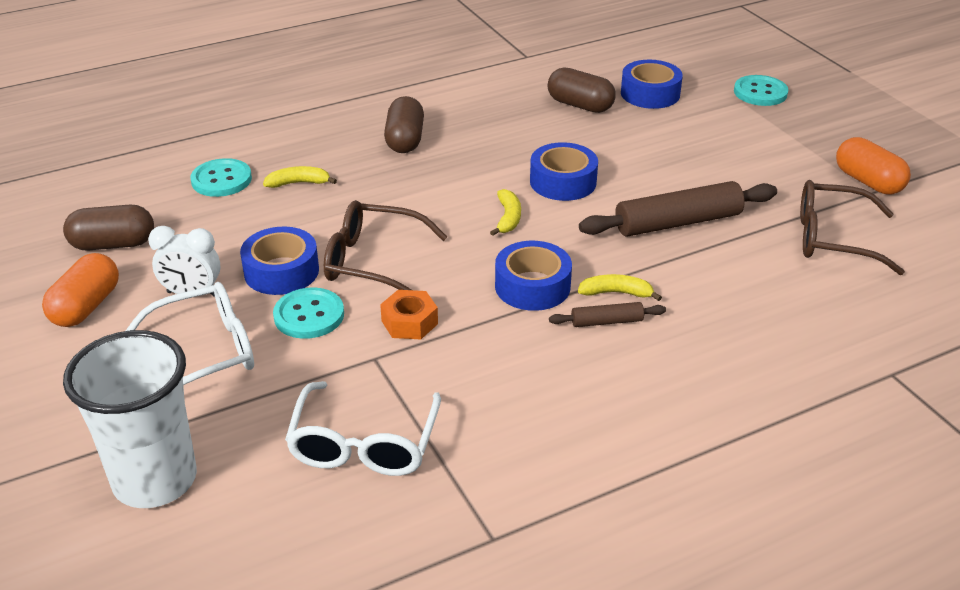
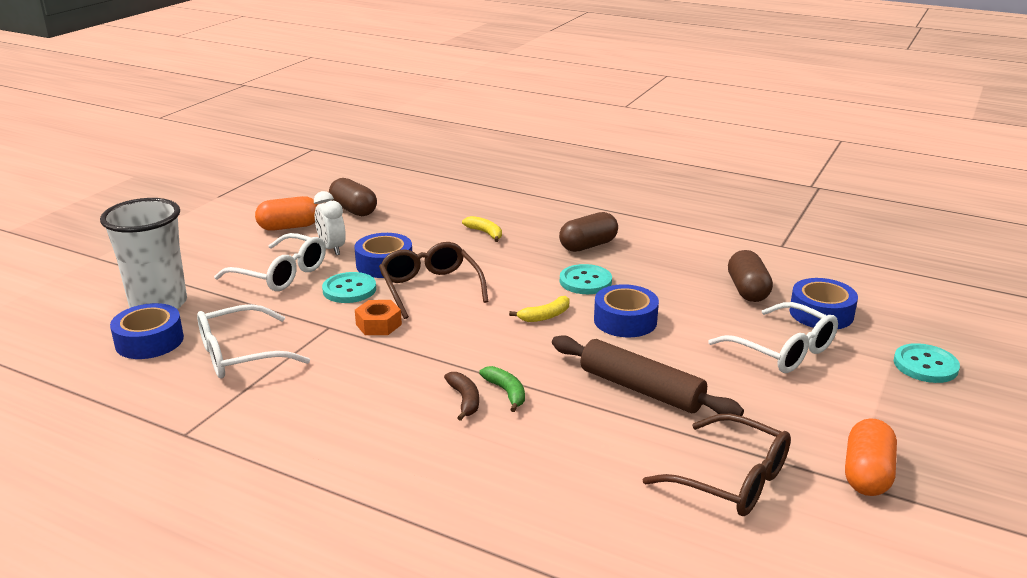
camera: 55 degrees right, 10 degrees down
(221, 180) = (456, 211): turquoise button -> turquoise button (585, 281)
(532, 286) = (472, 354): blue tape -> blue tape (149, 341)
(606, 321) = (464, 400): brown rolling pin -> brown banana
(616, 293) = (506, 392): yellow banana -> green banana
(685, 135) = (783, 350): none -> white glasses
(833, 239) = (731, 480): brown glasses -> brown glasses turned 150 degrees clockwise

